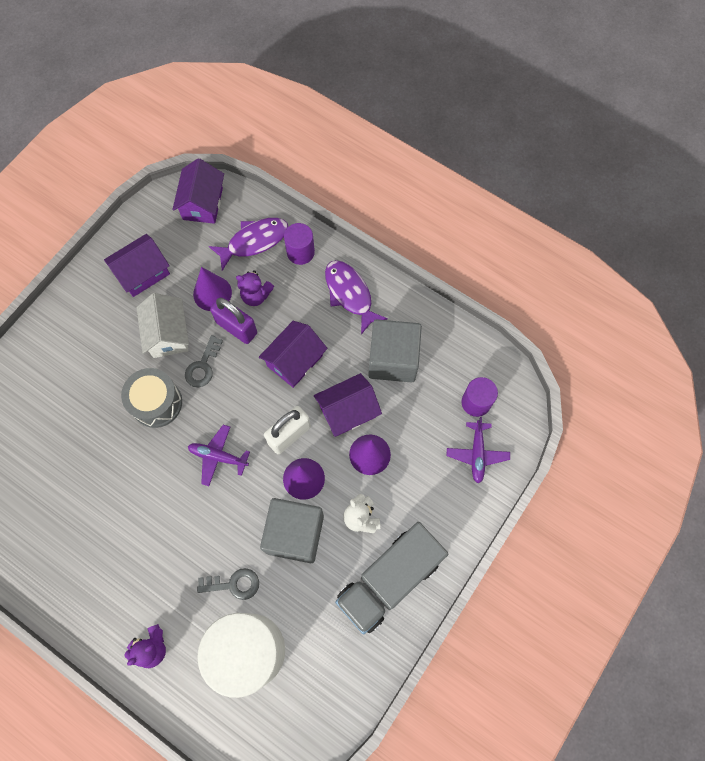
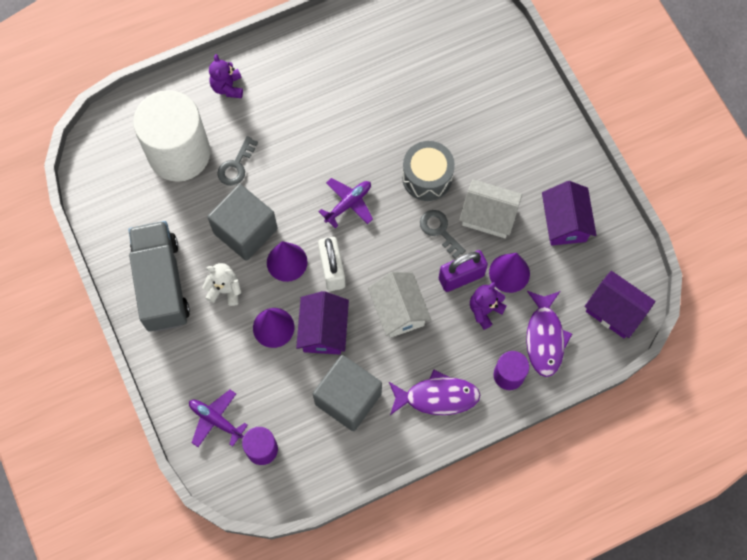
camera: 120 degrees right, 0 degrees up
(294, 360) = (399, 310): purple house -> white house

